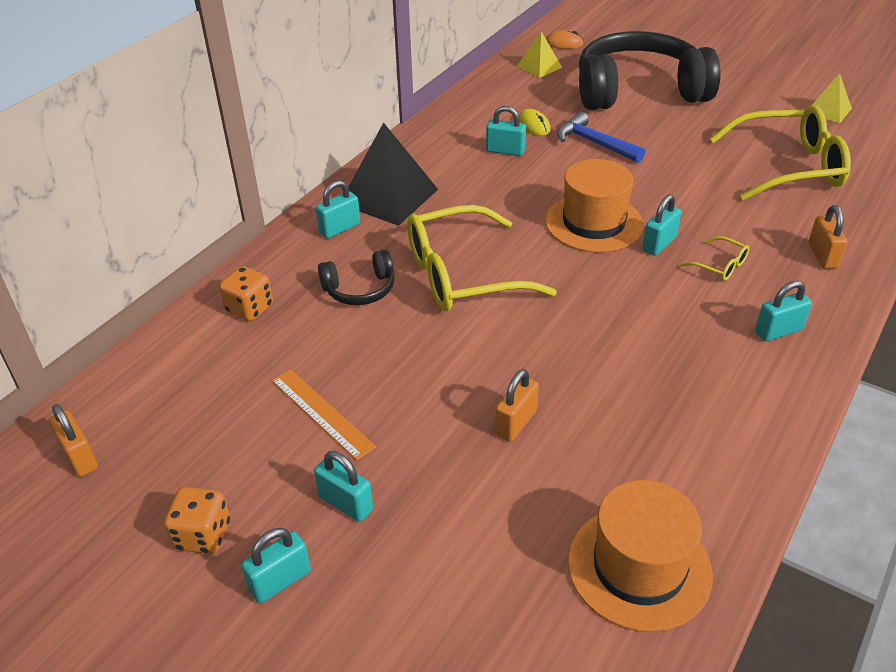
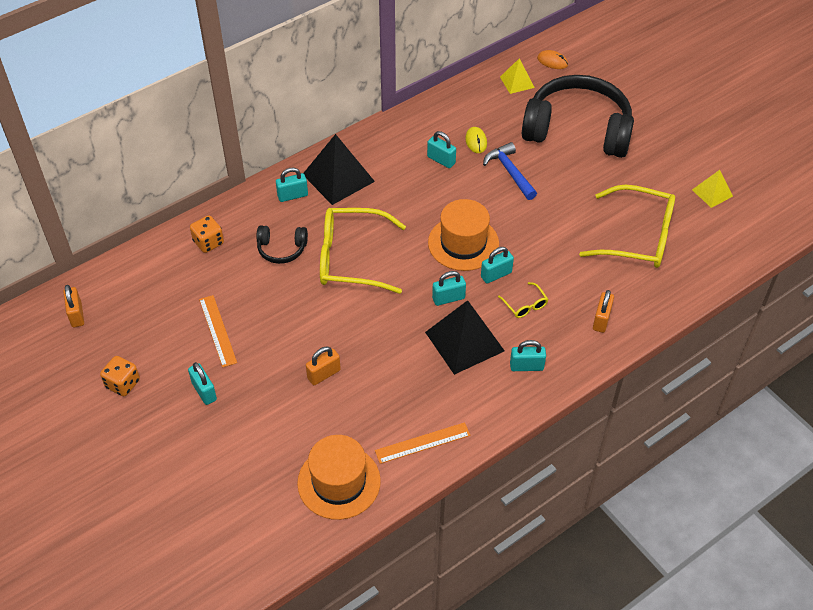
camera: 20 degrees right, 10 degrees up
(280, 581) = (151, 423): turquoise padlock -> turquoise padlock (448, 298)
(678, 326) = (464, 341): none -> black pyramid
(720, 468) = (422, 443): none -> orange ruler

